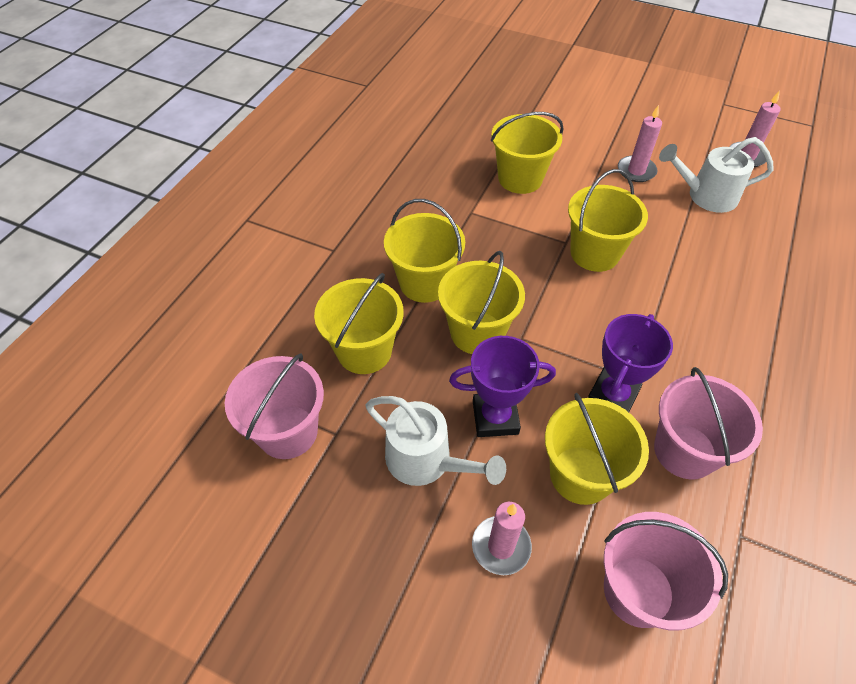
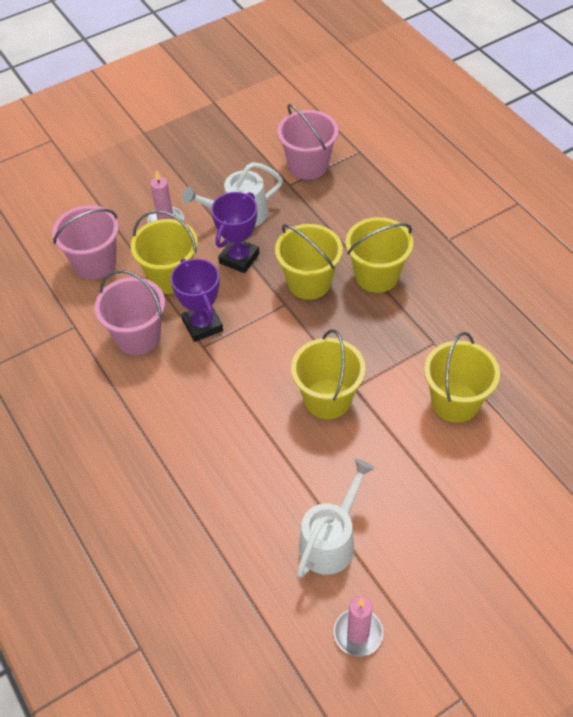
camera: 125 degrees right, 0 degrees up
(364, 351) = (340, 219): yellow bucket -> none
(636, 171) = (404, 506): pink candle -> none

